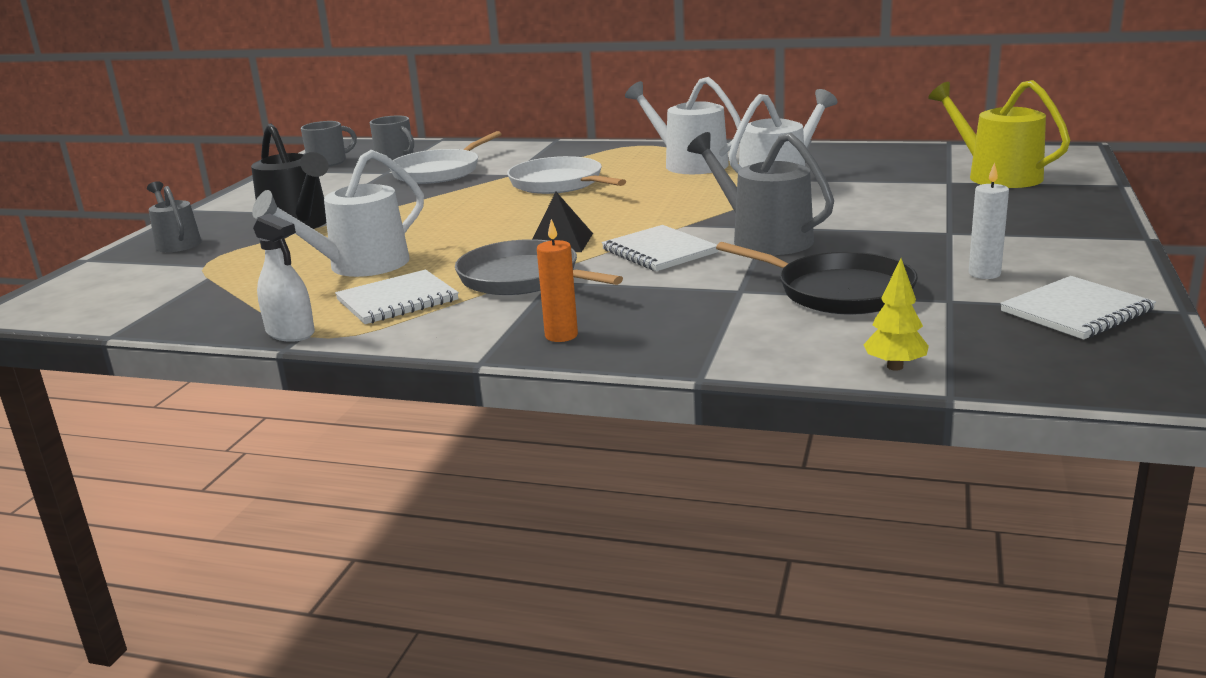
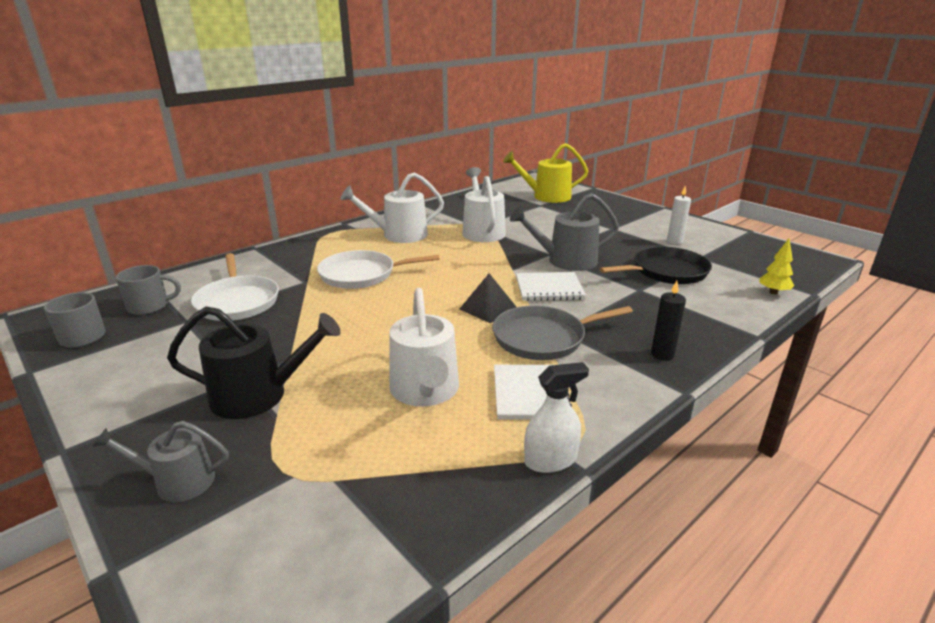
camera: 60 degrees left, 5 degrees up
(561, 336) = (662, 354): orange candle -> black candle
(1076, 311) = (735, 244): white notebook -> none

